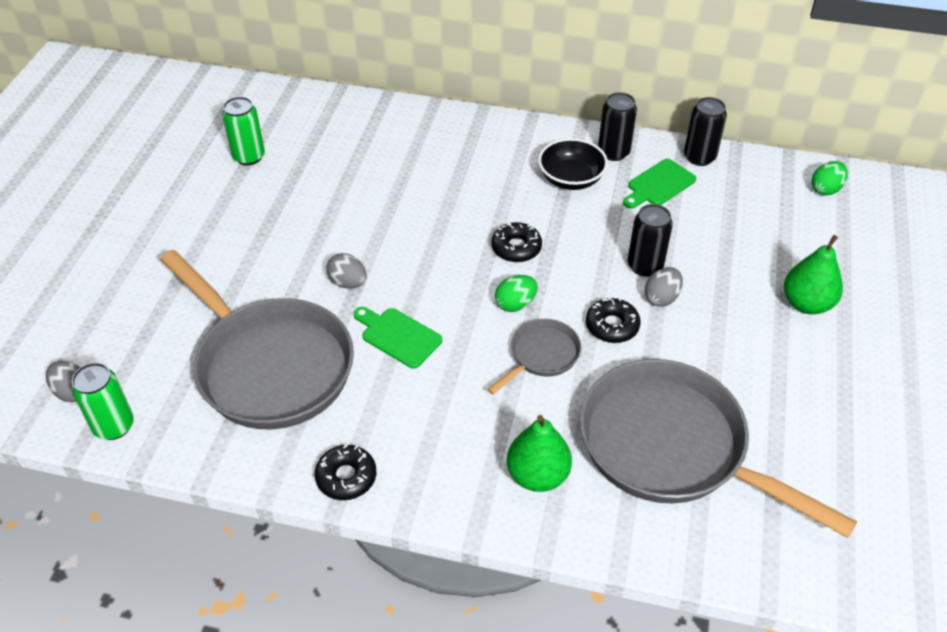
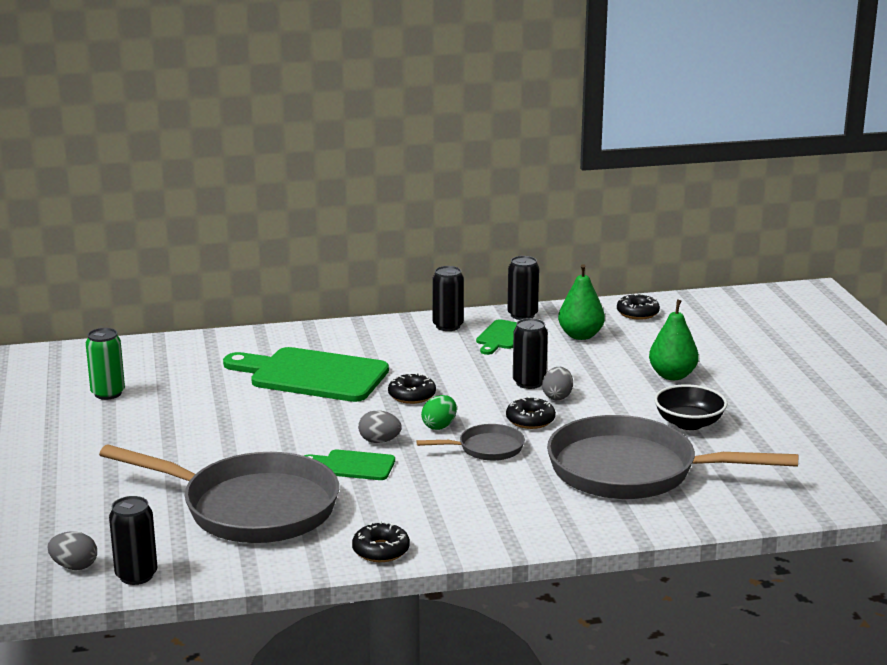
camera: 25 degrees left, 25 degrees down
(114, 426) = (136, 575): green can -> black can
(348, 283) = (279, 446): grey egg -> grey egg (379, 441)
(441, 187) = (312, 375): none -> green cutting board
(537, 475) = (539, 510): green pear -> green pear (580, 335)
(541, 356) = (486, 448): grey pan -> grey pan turned 60 degrees clockwise
(571, 179) = (424, 348): black bowl -> black bowl (689, 423)
(825, 189) = (637, 313): green egg -> black donut

